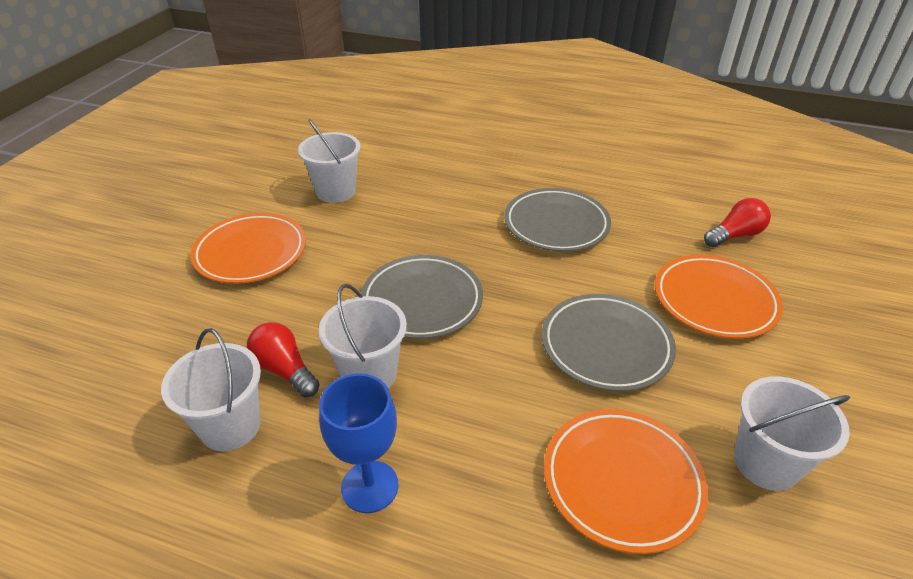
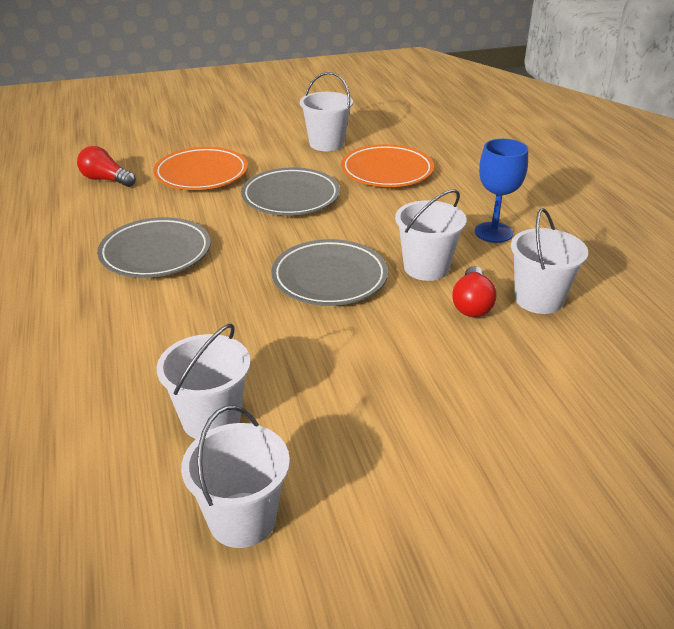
camera: 125 degrees left, 5 degrees down
(251, 253) = (383, 413): orange plate -> none
(257, 179) = (242, 519): none -> white bucket

